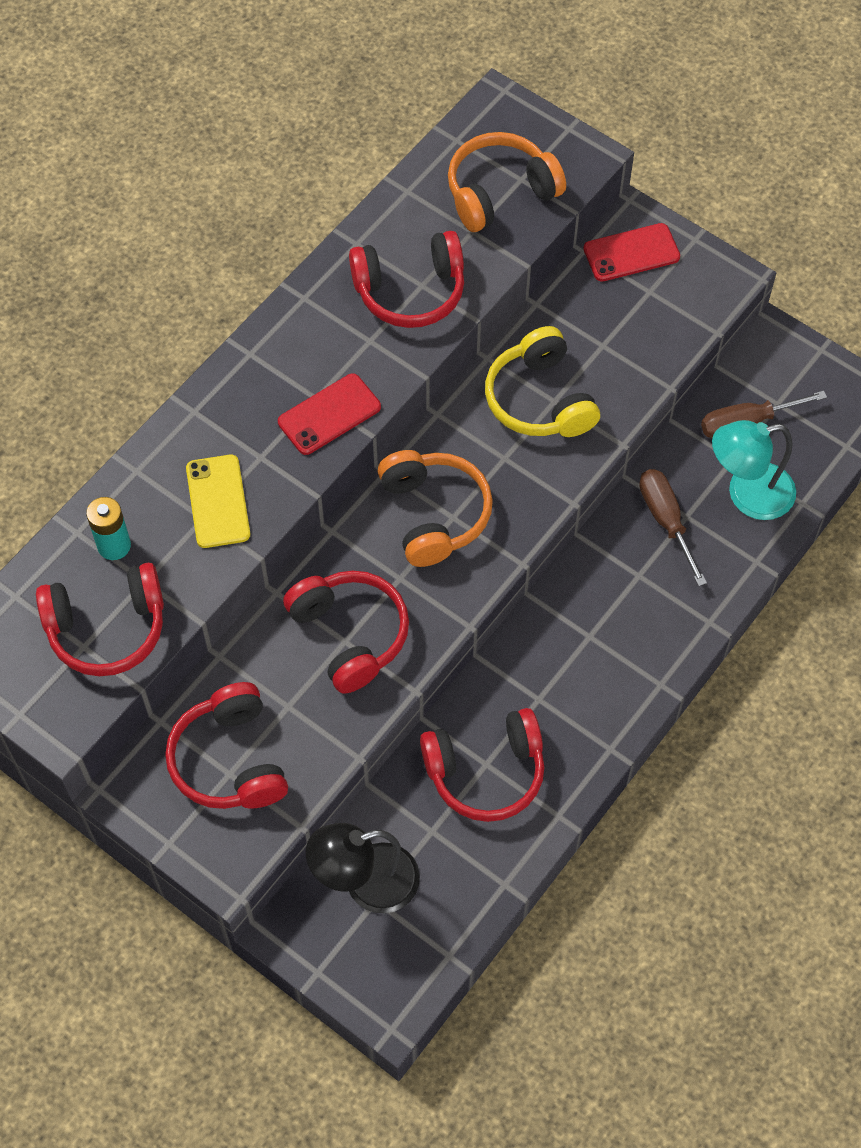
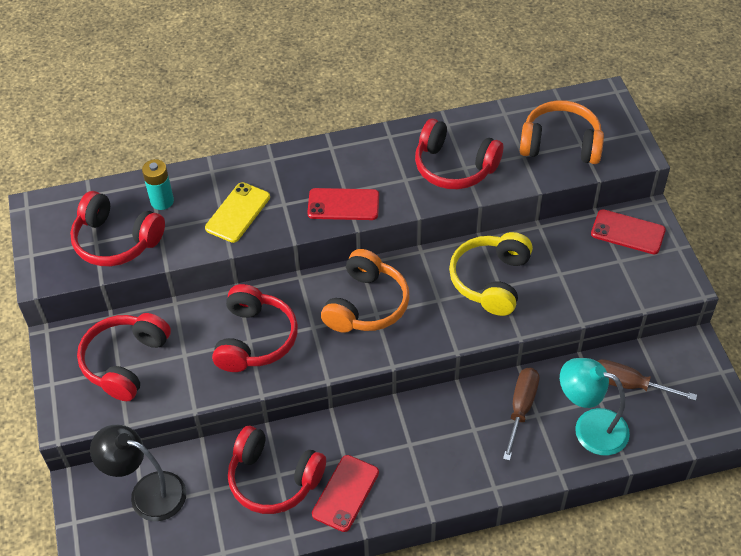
camera: 40 degrees right, 10 degrees down
(572, 733) = (345, 493): none -> red phone

